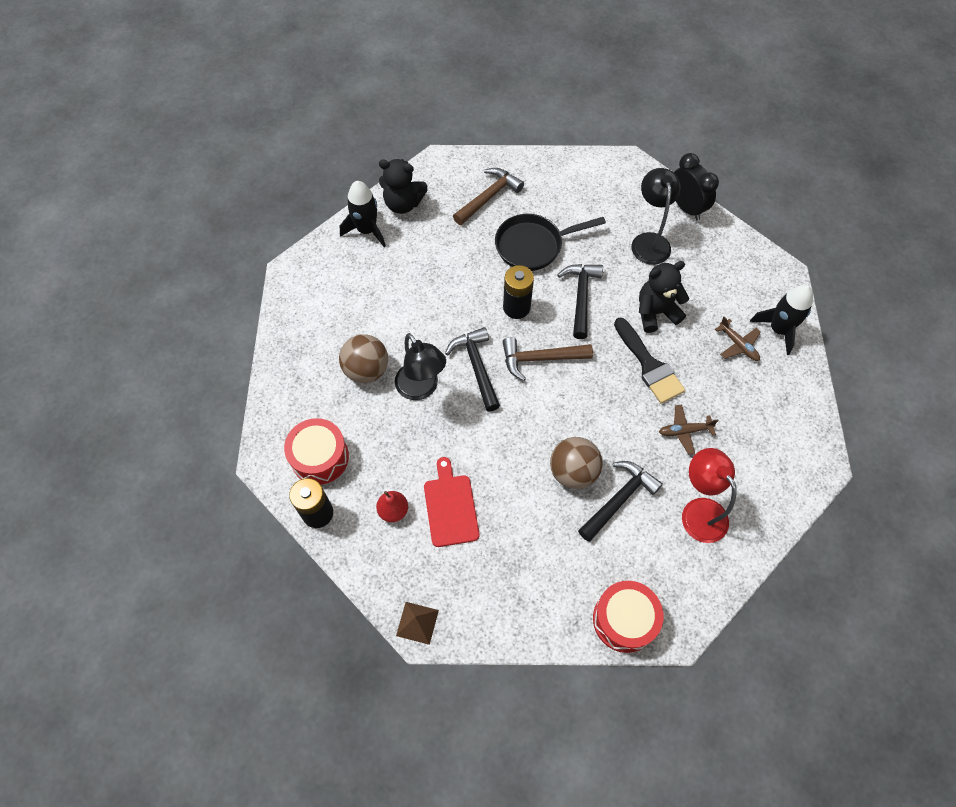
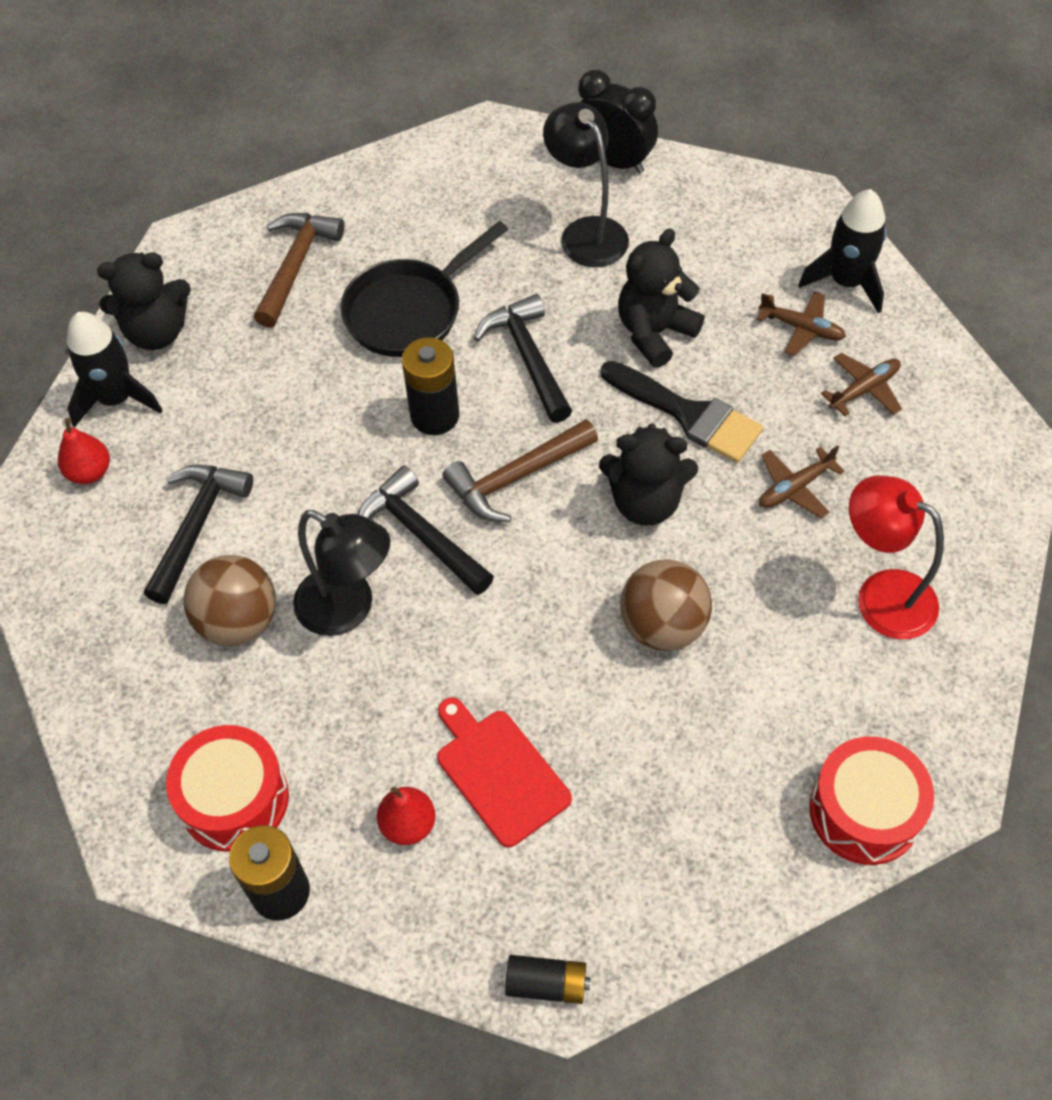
camera: 25 degrees left, 5 degrees down
(336, 262) = (90, 472): none -> red pear
(417, 623) = (547, 984): brown pyramid -> black battery
(600, 402) = (645, 502): none -> black teddy bear
(619, 499) = (755, 634): black hammer -> black hammer (197, 526)
(754, 394) = (864, 389): none -> brown plane

